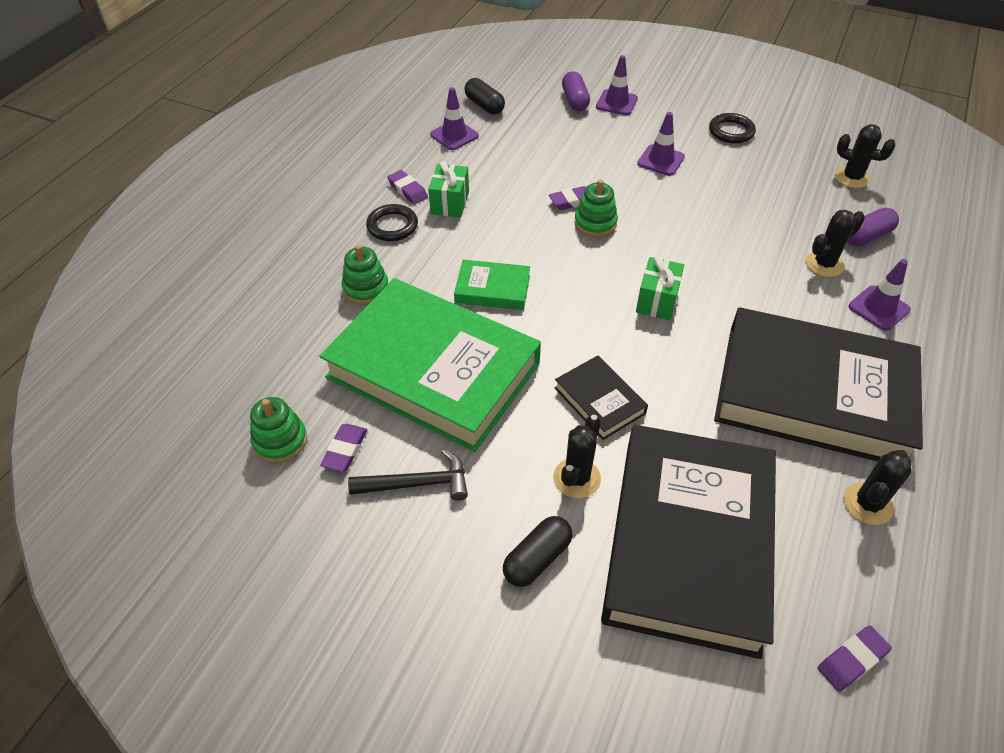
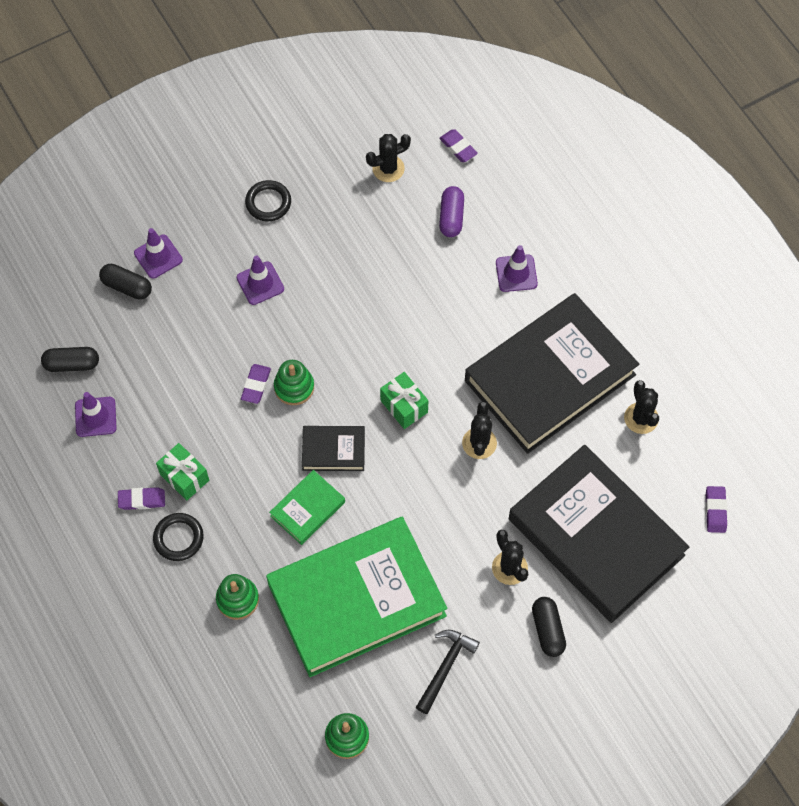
camera: 55 degrees left, 15 degrees up
(345, 450) = (385, 698): purple eraser -> purple eraser (458, 148)
(575, 100) = (127, 286): purple capsule -> black capsule
(599, 400) = (461, 510): black book -> black book (333, 450)
(824, 264) = (454, 269): black cactus -> black cactus (479, 443)

